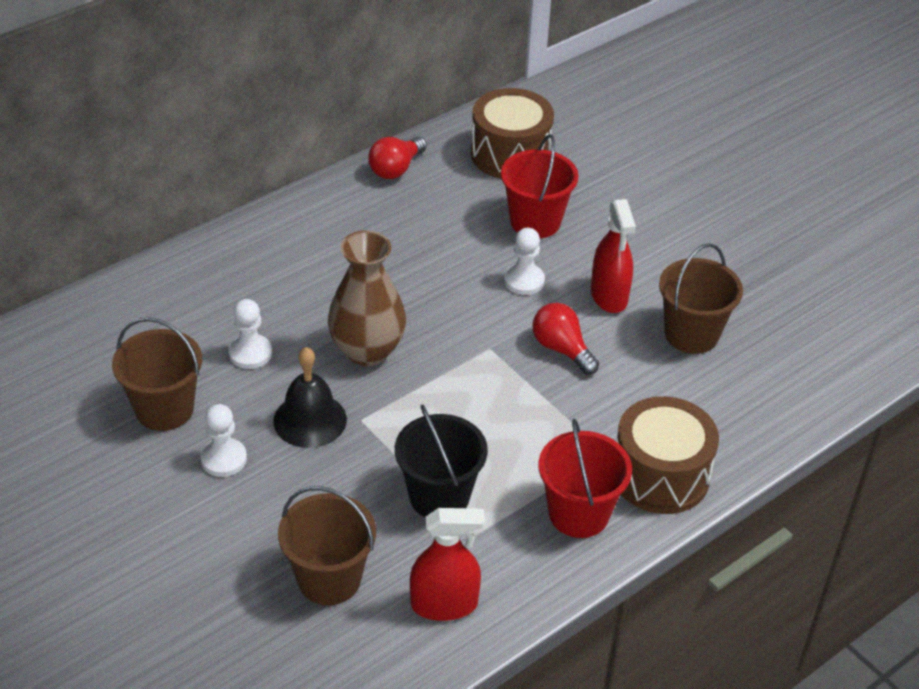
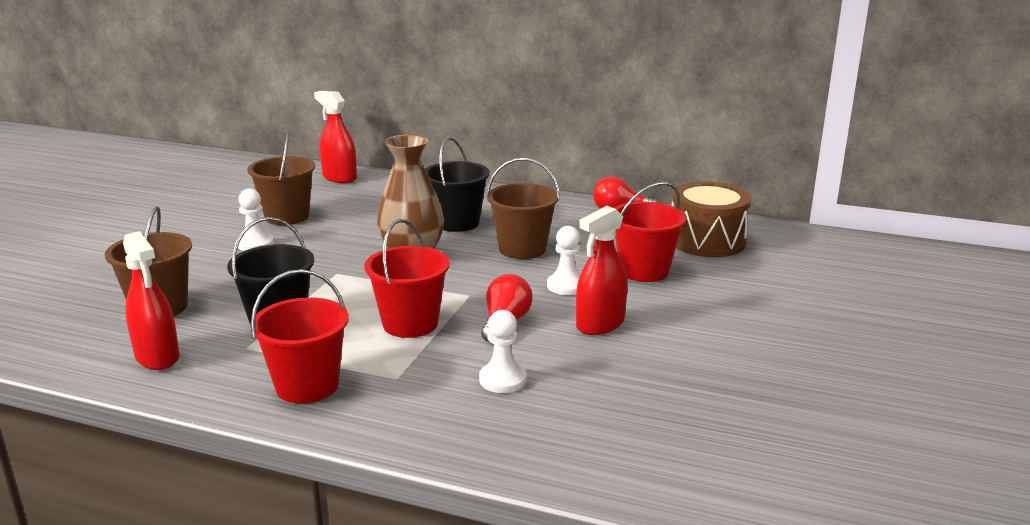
camera: 60 degrees right, 20 degrees down
(80, 325) = (339, 178): none -> red spray bottle
(250, 353) = (366, 223): white pawn -> white pawn (502, 380)
(310, 420) = (319, 257): black bell -> none
(315, 287) = (457, 223): none -> black bucket
(515, 408) = (410, 324): none -> red bucket
(660, 475) = (393, 413): brown drum -> none
(691, 334) = (605, 376): brown bucket -> brown bucket (522, 249)

